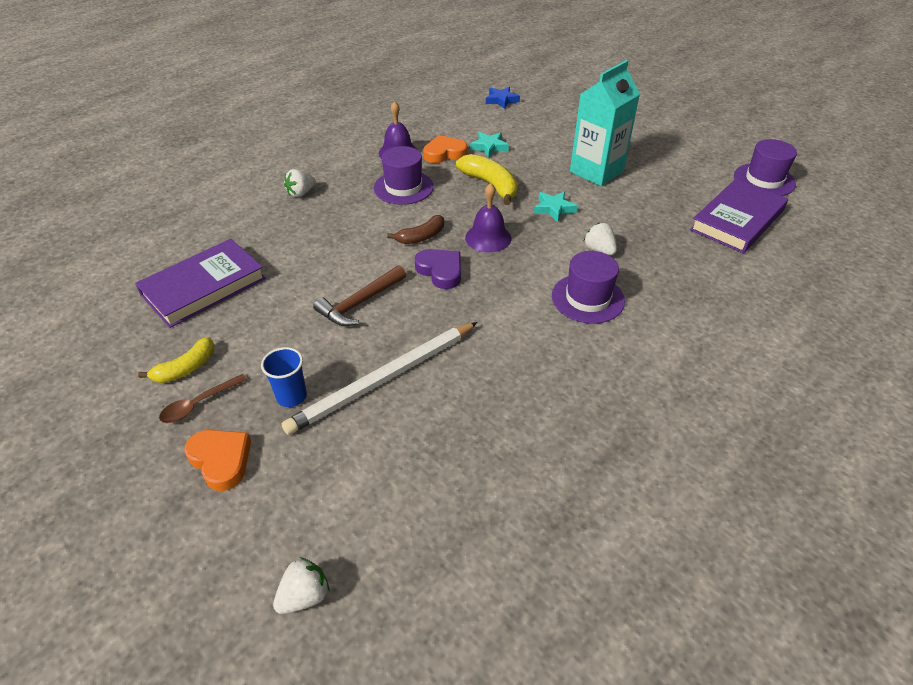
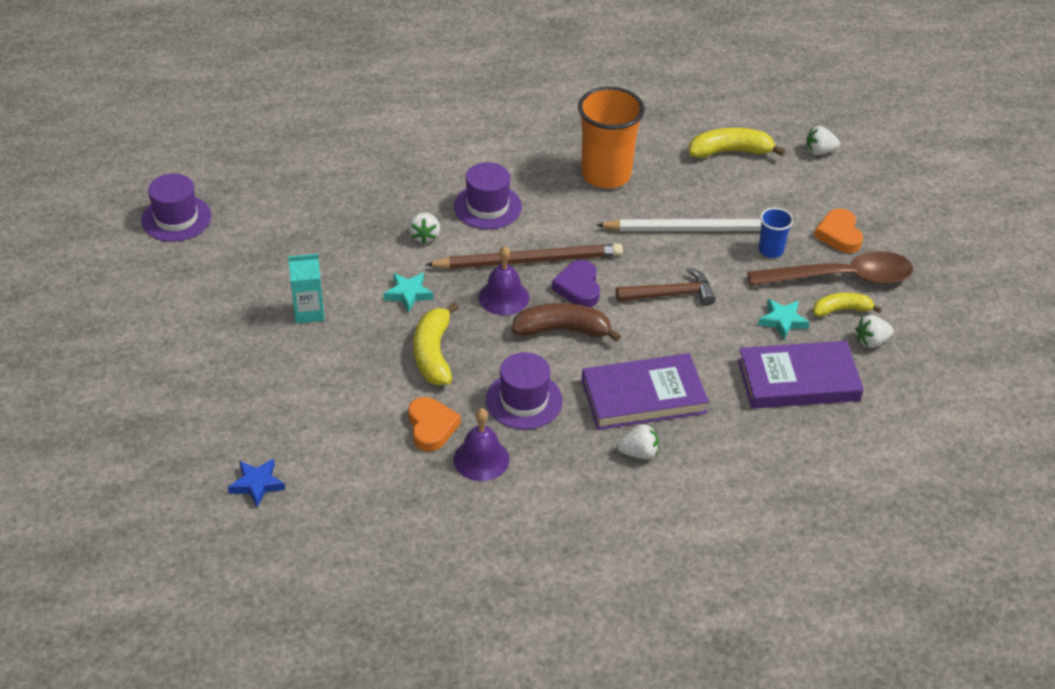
camera: 145 degrees left, 0 degrees up
(144, 351) = (871, 341): none -> white strawberry
(199, 404) = (841, 278): brown spoon -> brown spoon, size x2.19
(421, 237) = (562, 330): brown banana -> brown banana, size x1.53
(423, 514) = (730, 151): none -> yellow banana
(444, 153) = (431, 427): orange heart -> orange heart turned 120 degrees counterclockwise
(489, 147) = (372, 408): turquoise star -> turquoise star (782, 321)
(501, 272) = (529, 261): none -> brown pencil
(527, 392) = (606, 175): none -> orange cup
(596, 171) = (309, 312): turquoise carton -> turquoise carton, size x0.58
(737, 220) = (271, 199): purple book -> purple book (643, 396)

